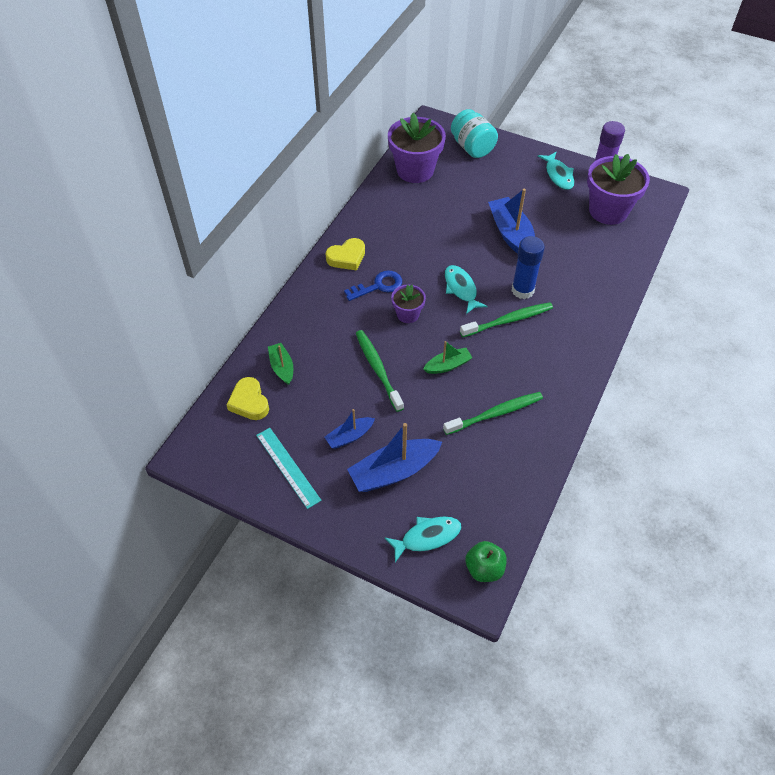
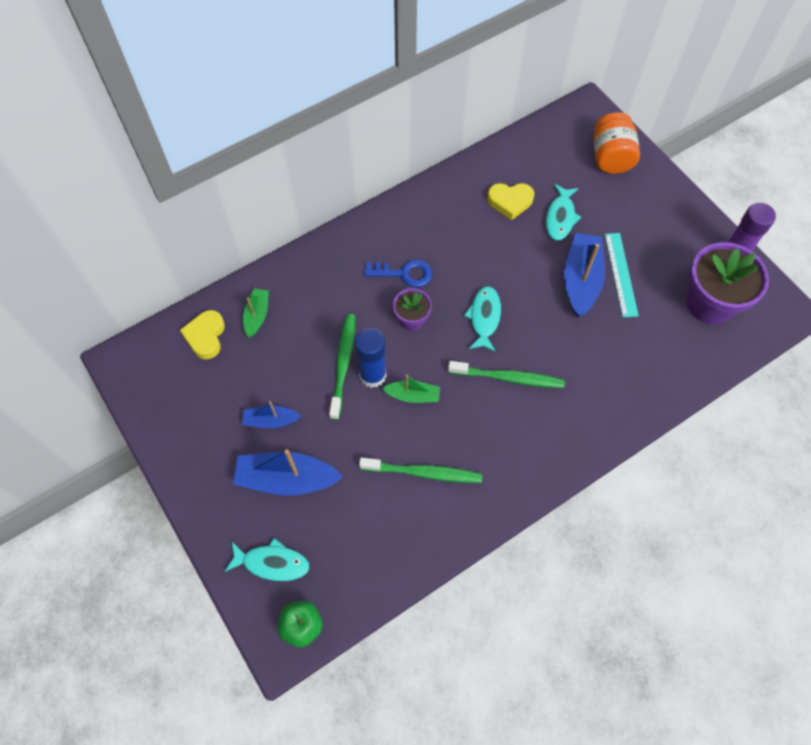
camera: 30 degrees right, 10 degrees up
(288, 467) = (197, 421): turquoise ruler -> turquoise ruler (621, 274)
(347, 257) = (394, 227): yellow heart -> yellow heart (510, 202)
(415, 170) = (530, 158): purple flower pot -> none
(472, 147) = (610, 157): turquoise jar -> orange jar
(522, 290) = (547, 351): blue glue stick -> blue glue stick (372, 375)
(558, 175) = (683, 234): turquoise fish -> turquoise fish (560, 217)

